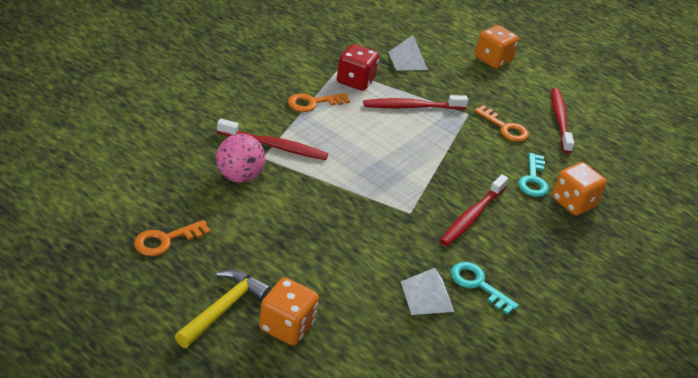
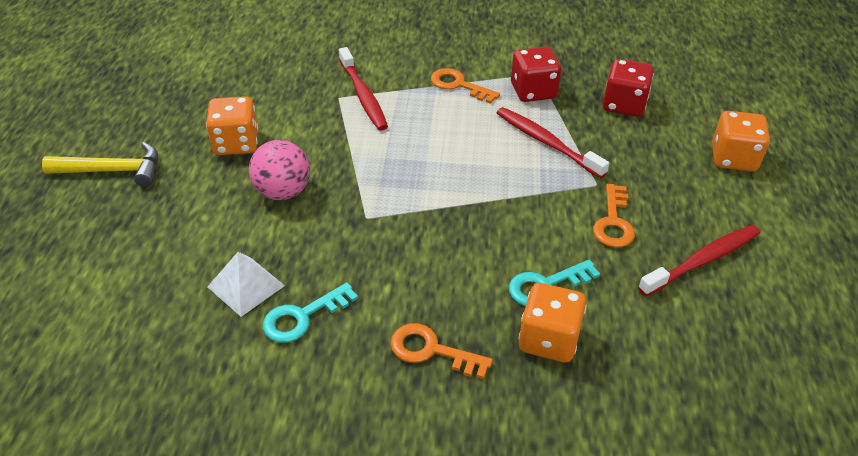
camera: 60 degrees right, 5 degrees up
(165, 240) = (170, 104): orange key -> orange key (431, 350)
(239, 176) = (295, 99): pink ball -> pink ball (283, 192)
(287, 326) = (120, 215): orange dice -> orange dice (236, 143)
(407, 60) = (624, 105): white pyramid -> red dice
(472, 216) = (415, 264): red toothbrush -> none
(478, 284) = (302, 317): turquoise key -> turquoise key turned 135 degrees counterclockwise

